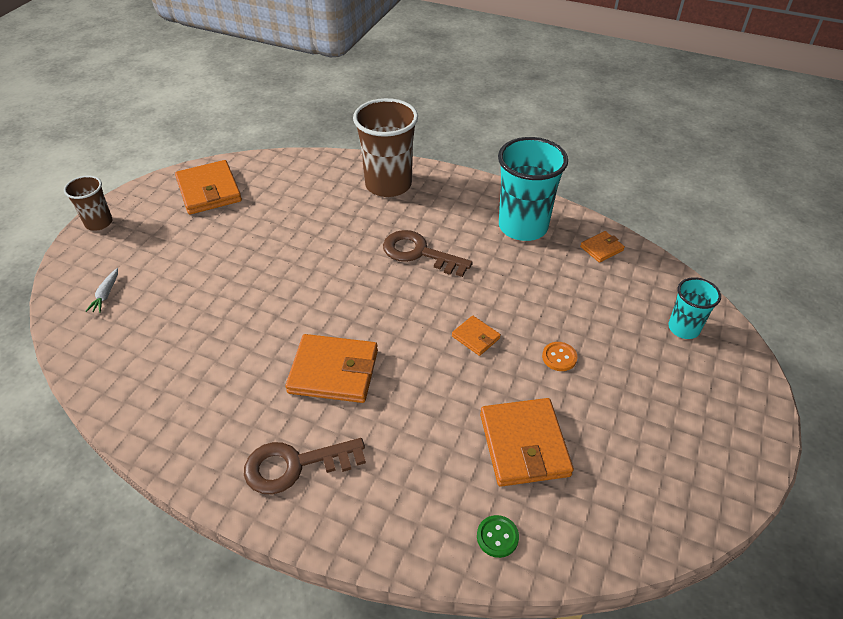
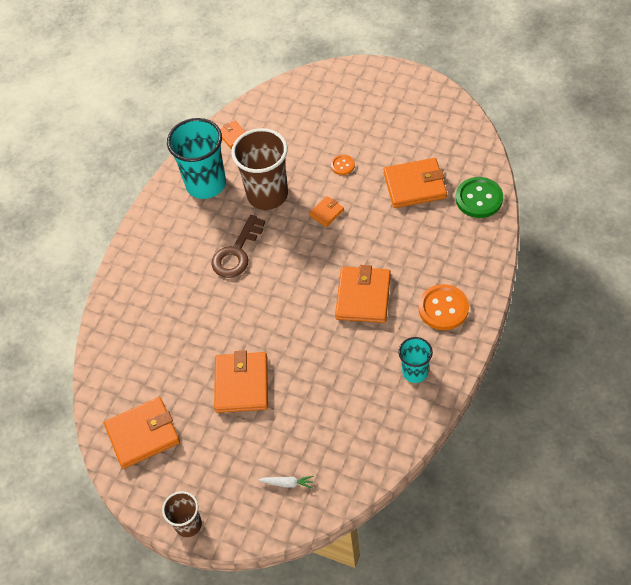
camera: 85 degrees left, 10 degrees up
(241, 258) = (241, 384): none -> orange wallet
(295, 465) = (443, 308): brown key -> orange button
(388, 184) = (144, 283): brown cup -> brown cup (267, 195)
(497, 537) = (479, 199): green button -> green button, size x1.90
(683, 328) = (313, 98): turquoise cup -> turquoise cup (415, 372)

